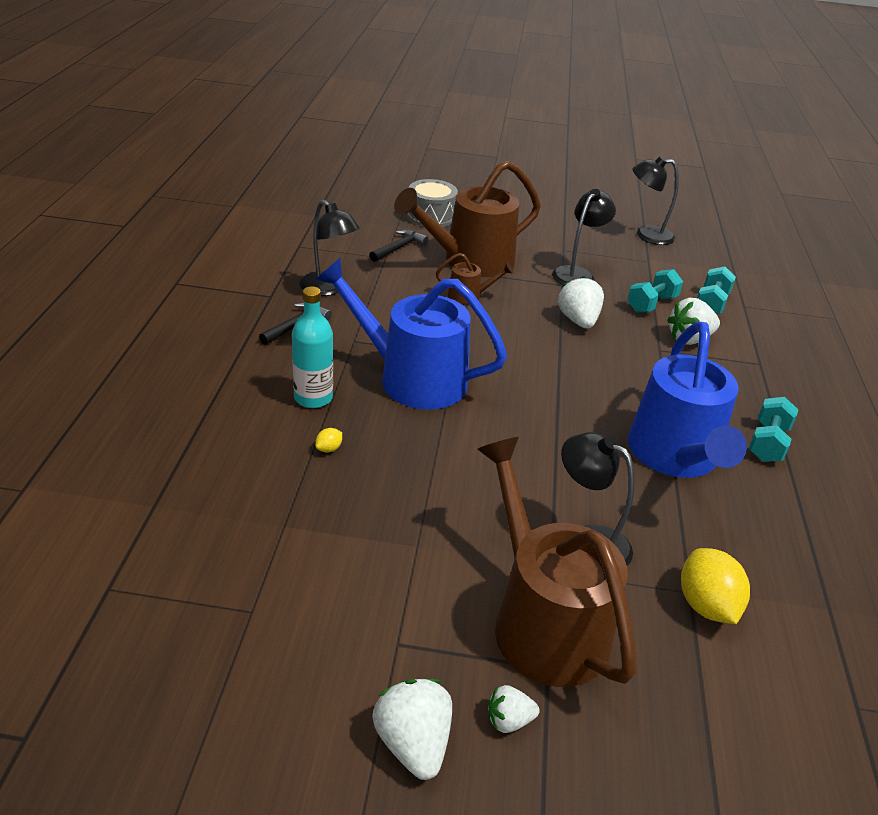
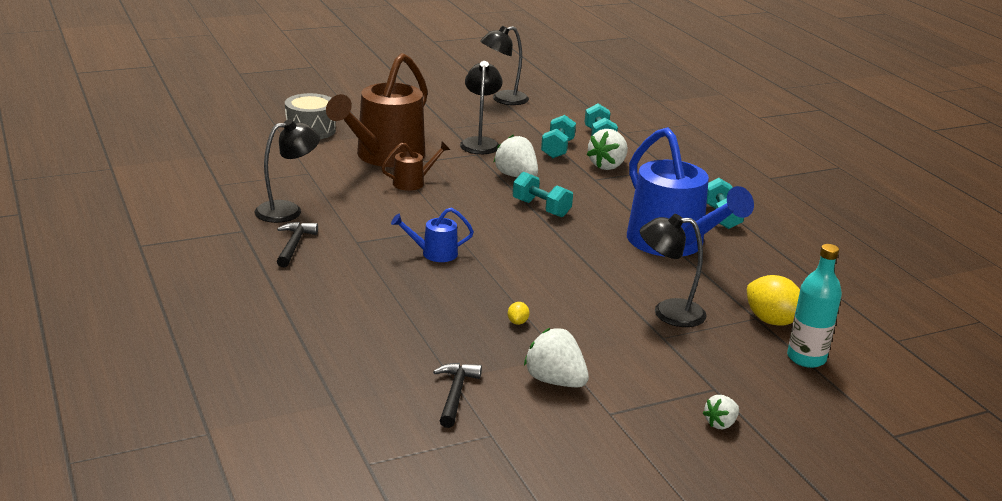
camera: 30 degrees left, 10 degrees down
(313, 398) = (372, 291): turquoise bottle -> turquoise bottle (806, 358)
(328, 289) = (288, 210): black lamp -> black lamp turned 45 degrees counterclockwise
(329, 449) = (426, 320): yellow lemon -> yellow lemon (517, 322)
(399, 248) = (312, 162): black hammer -> black hammer (455, 394)
(411, 378) = (434, 253): blue watering can -> blue watering can, size x0.44
(413, 743) = (677, 458): white strawberry -> white strawberry (555, 381)
(542, 620) = (685, 366): brown watering can -> none
(569, 364) = (541, 208): none -> turquoise dumbbell

